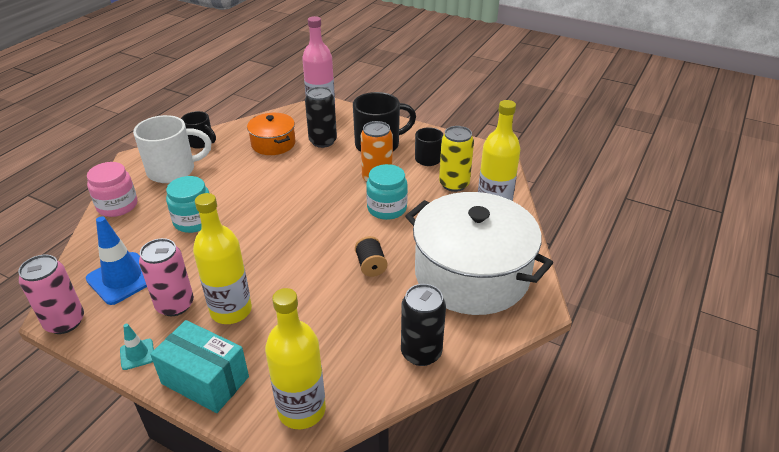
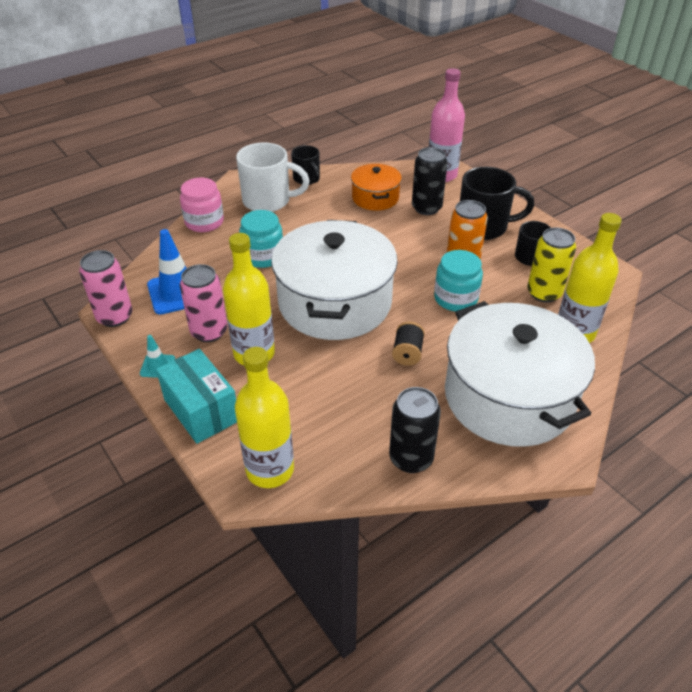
camera: 25 degrees right, 5 degrees up
(284, 242) = (335, 302): none -> white pot

